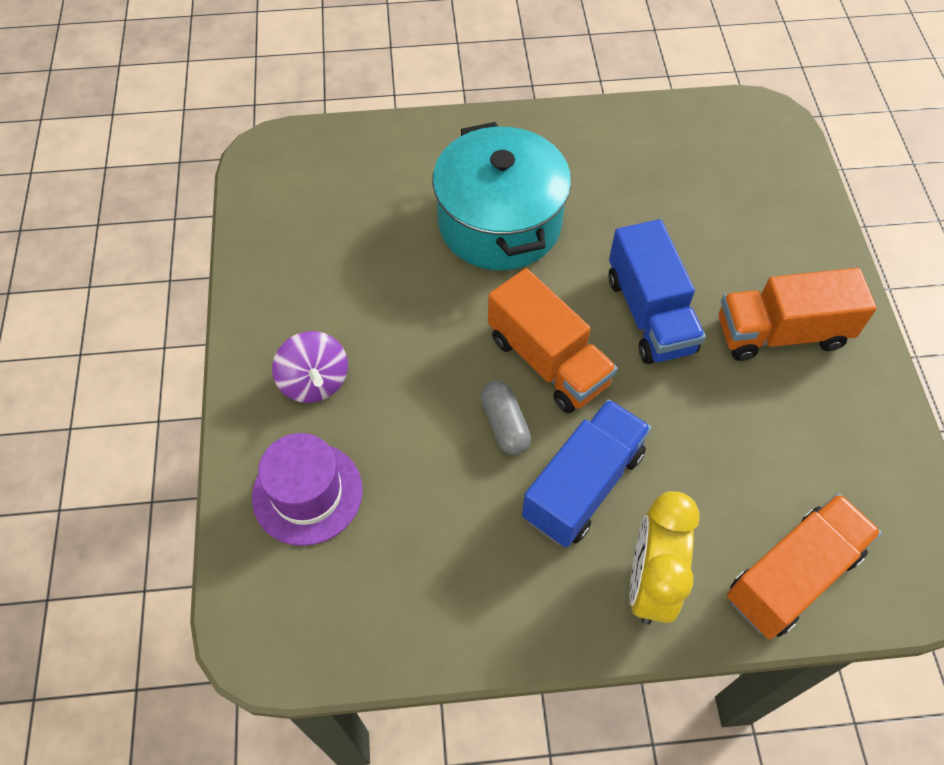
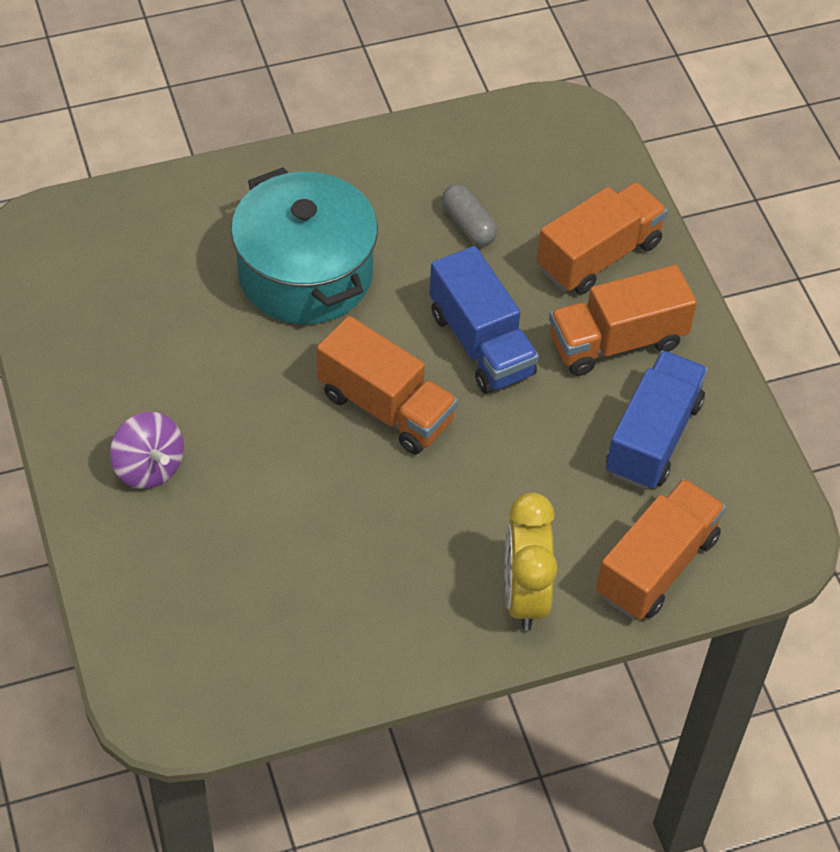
camera: 15 degrees left, 5 degrees down
(307, 493) = (171, 574): purple hat -> none
(504, 424) = (355, 476): grey capsule -> grey capsule (468, 225)
(583, 485) = (444, 520): blue truck -> blue truck (653, 437)
(775, 248) = (599, 256): none -> orange truck

